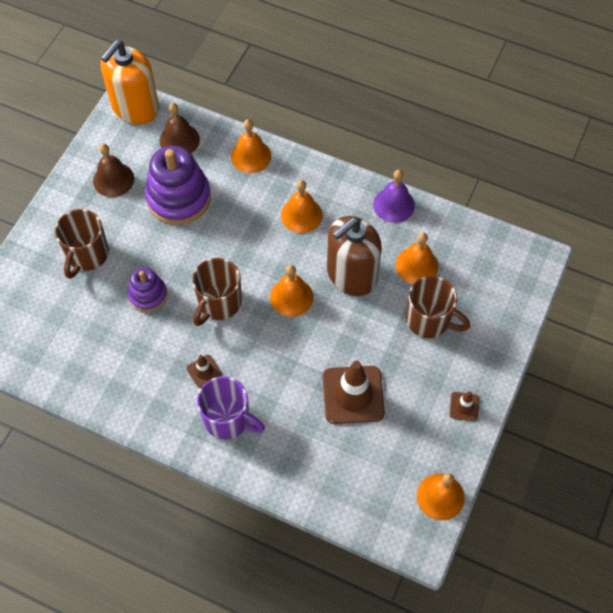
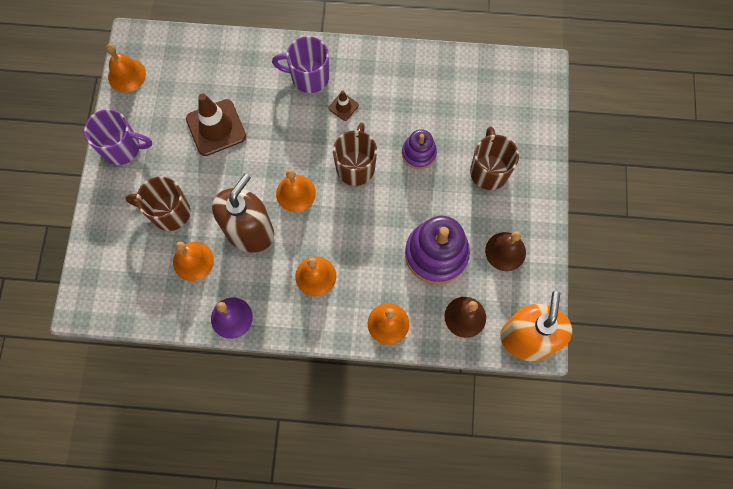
camera: 160 degrees right, 10 degrees up
(464, 406) = (122, 148): brown traffic cone -> purple mug

